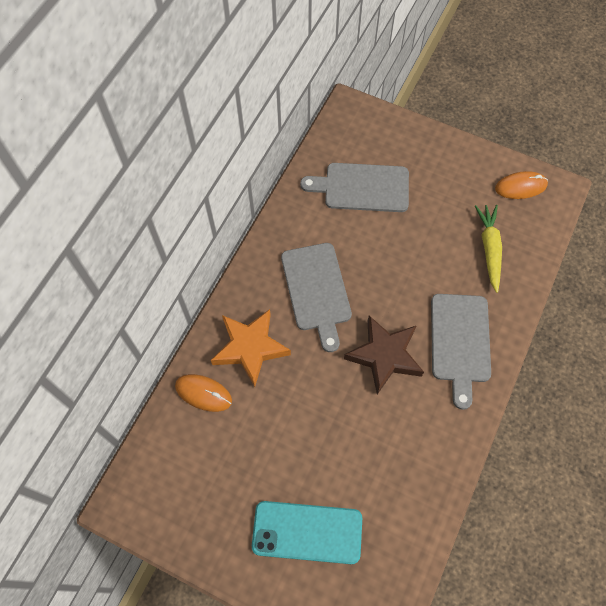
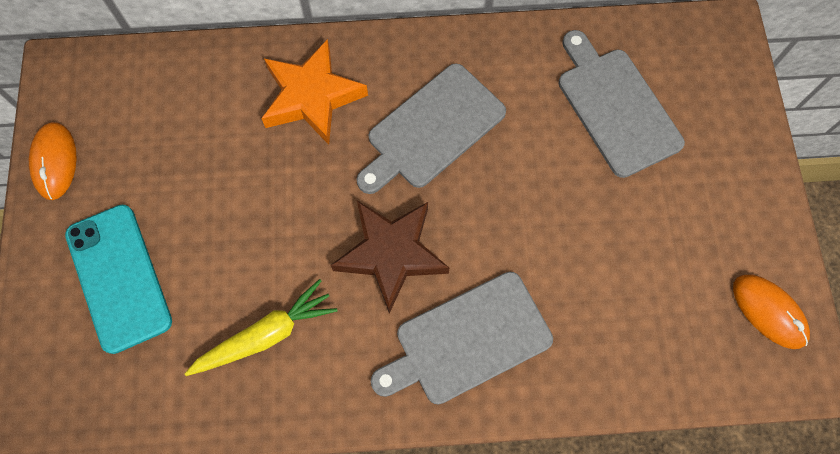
camera: 60 degrees right, 5 degrees up
(203, 393) = (228, 79): orange mouse -> orange mouse (55, 162)
(489, 249) = (635, 314): yellow carrot -> yellow carrot (266, 335)

